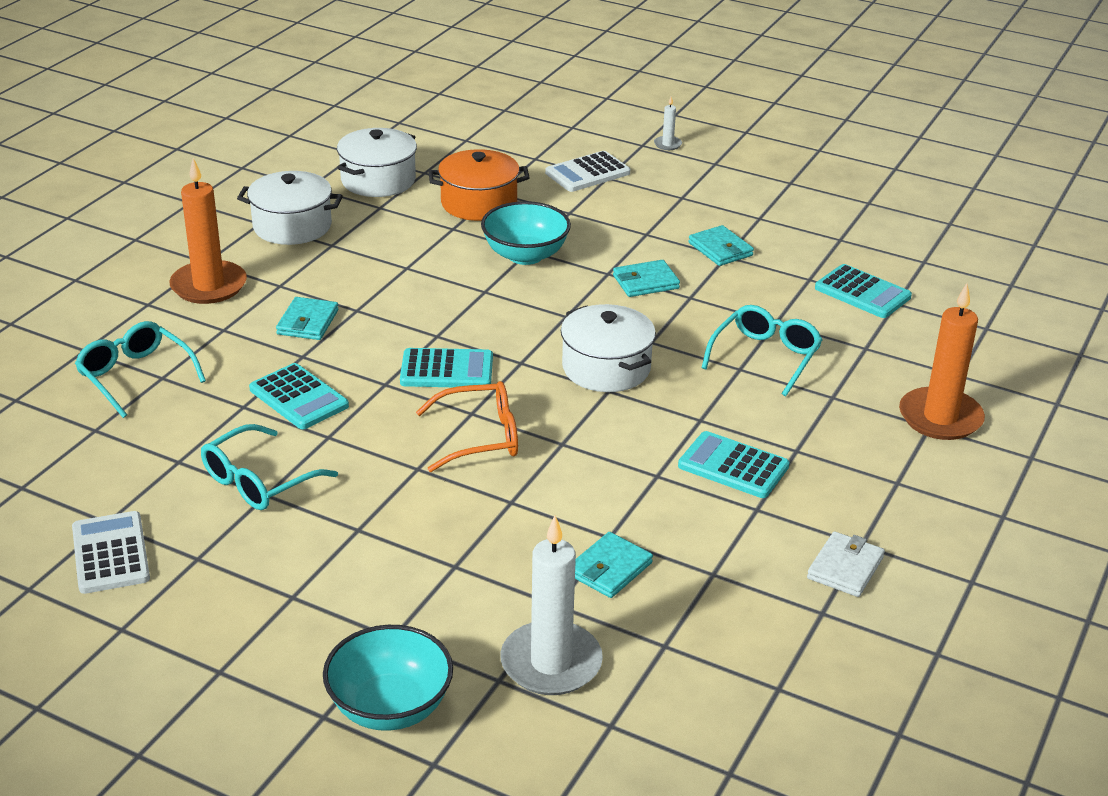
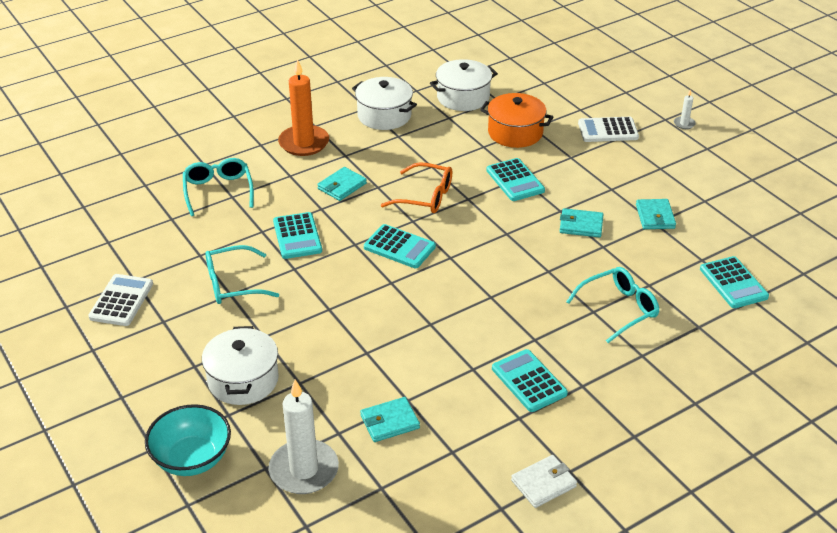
camera: 30 degrees right, 5 degrees up
(480, 437) = (383, 301): orange glasses -> orange glasses (425, 197)
(525, 255) = (515, 180): turquoise bowl -> turquoise calculator
(606, 368) = (502, 280): white pot -> white pot (243, 380)
(940, 418) = (709, 399): orange candle -> none

